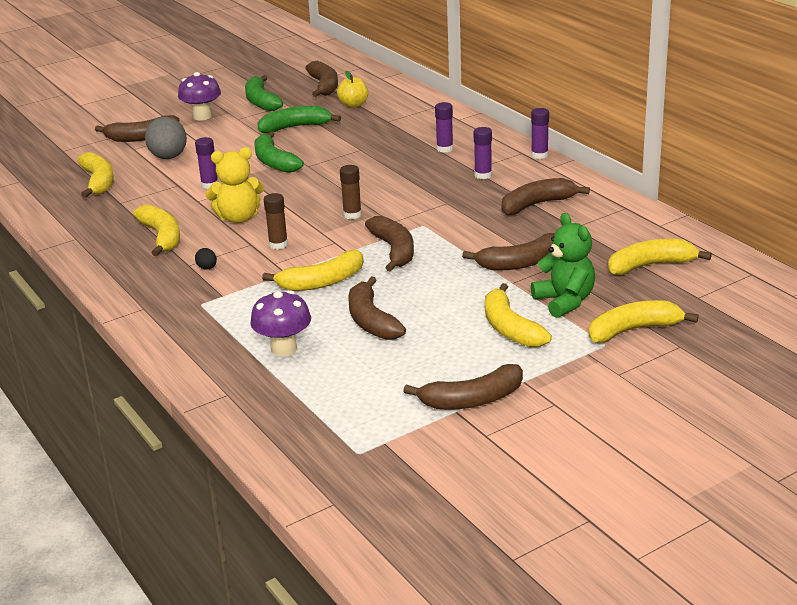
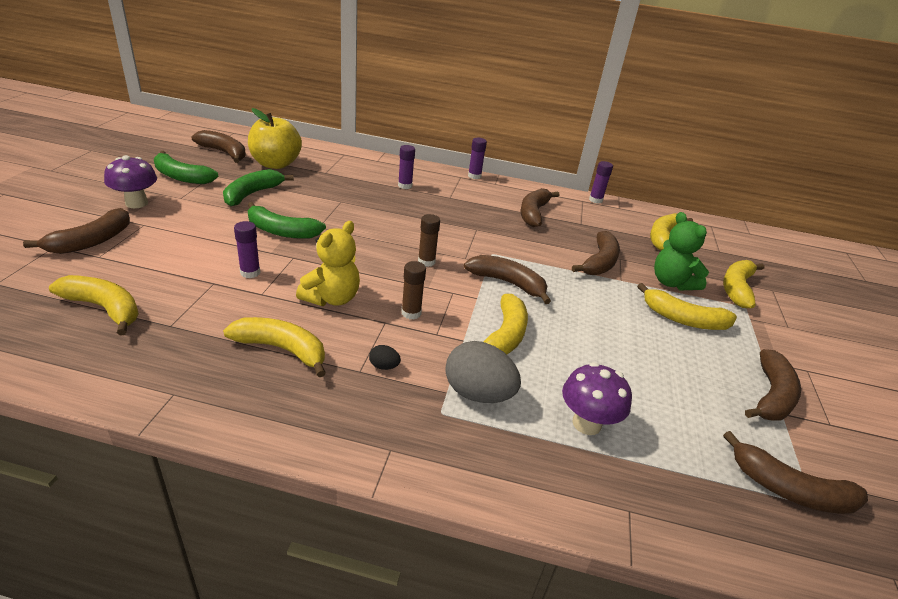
camera: 50 degrees left, 5 degrees up
(168, 157) = (158, 255): grey egg -> grey egg (478, 394)
(353, 105) = (275, 164): yellow apple -> yellow apple, size x1.78
(371, 321) = (598, 357): brown banana -> brown banana (789, 489)
(483, 175) = (464, 200): purple glue stick -> purple glue stick (595, 200)
(565, 301) = (672, 283): green teddy bear -> green teddy bear turned 135 degrees counterclockwise

